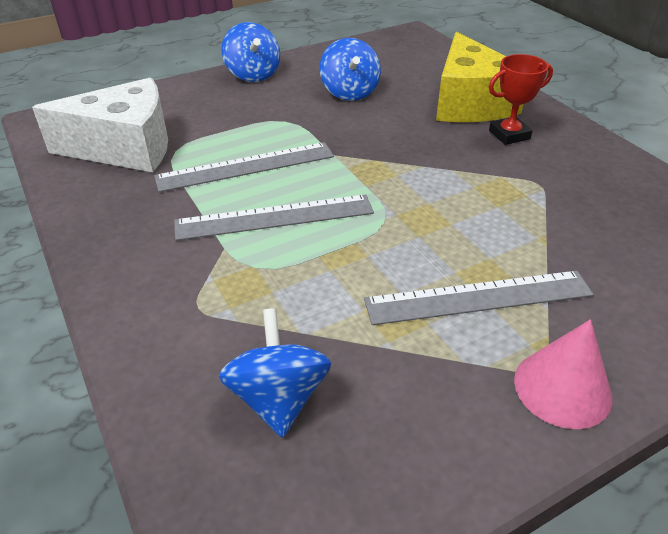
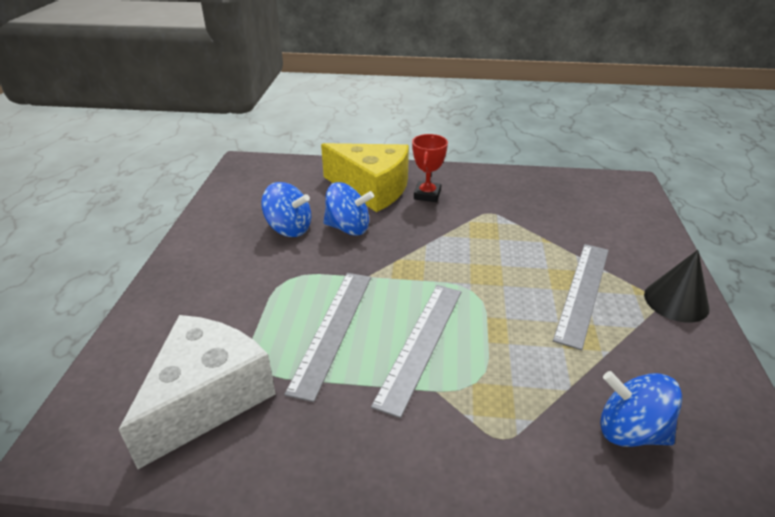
camera: 55 degrees left, 5 degrees down
(253, 74) = (187, 263): blue spinning top -> blue spinning top (348, 228)
(562, 388) = (676, 301): pink cone -> black cone

